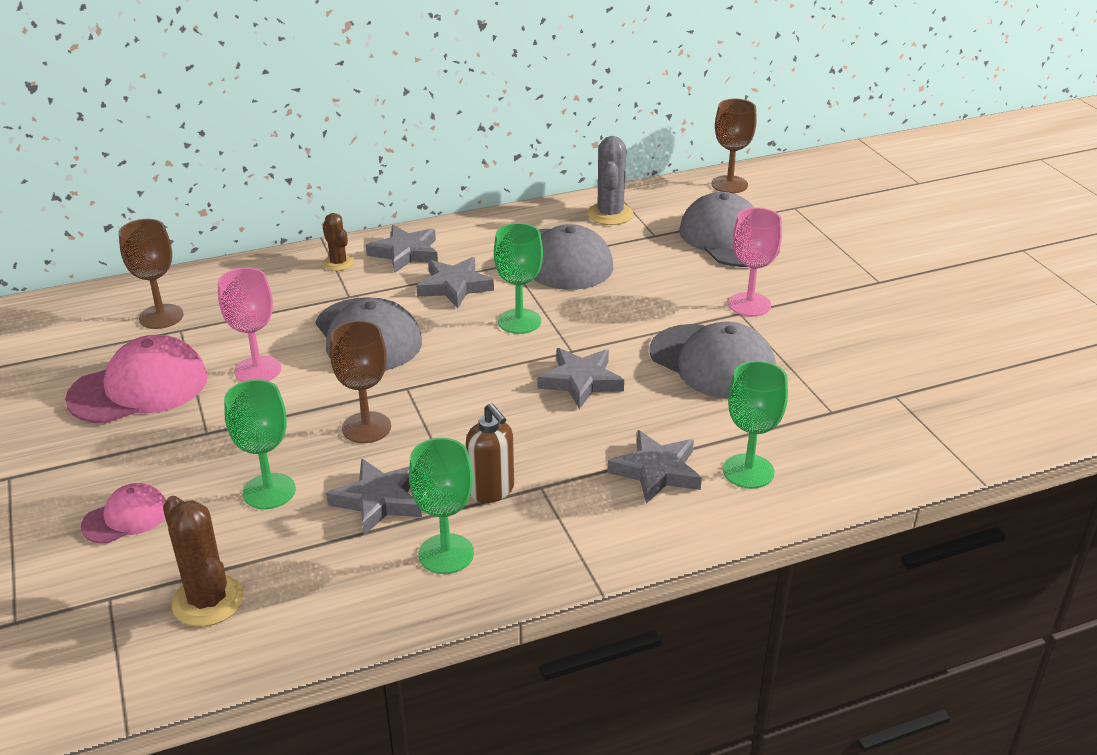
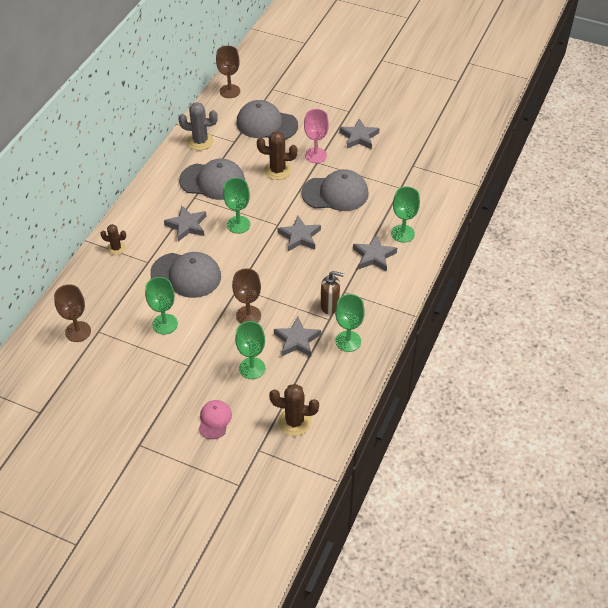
camera: 45 degrees left, 15 degrees up
(139, 388) = (127, 369): pink cap -> none
(258, 370) = (165, 324): pink goblet -> green goblet
(405, 253) = (139, 222): grey star -> grey star (359, 137)
(610, 214) = (200, 141): grey cactus -> grey cactus turned 45 degrees counterclockwise
(666, 293) = (277, 170): none -> brown cactus

